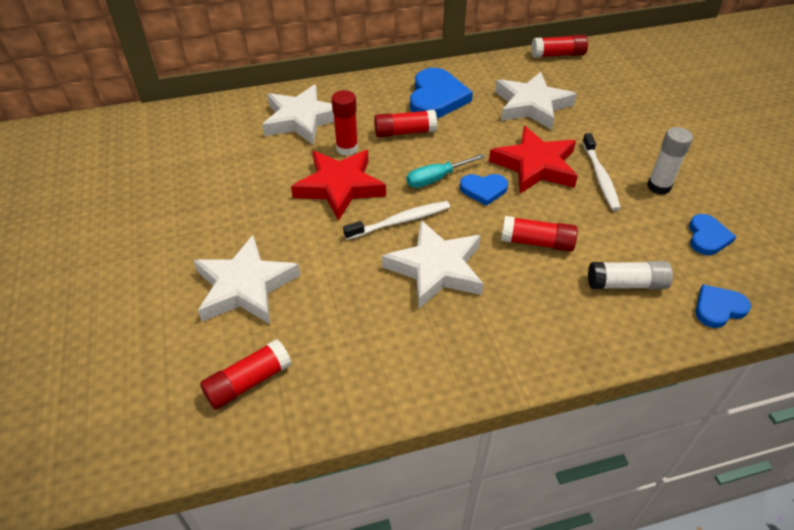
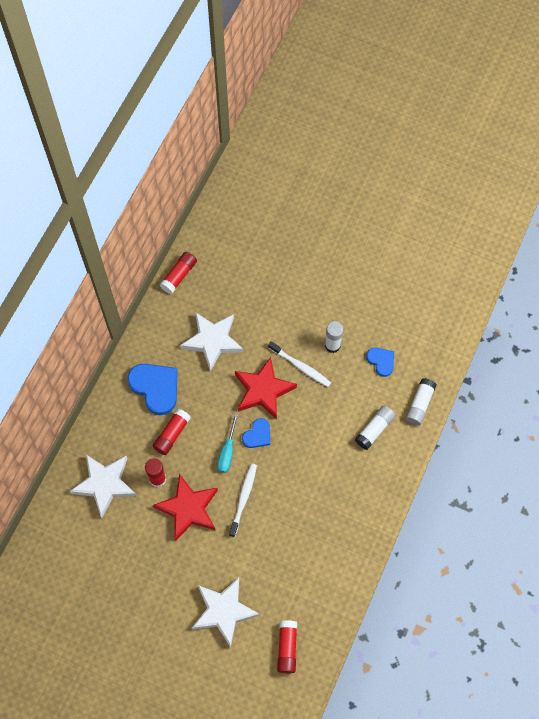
camera: 50 degrees left, 20 degrees up
(436, 268) = (291, 508): white star -> none
(537, 242) = (316, 444): red glue stick -> none
(718, 308) = (419, 404): blue heart -> white glue stick

